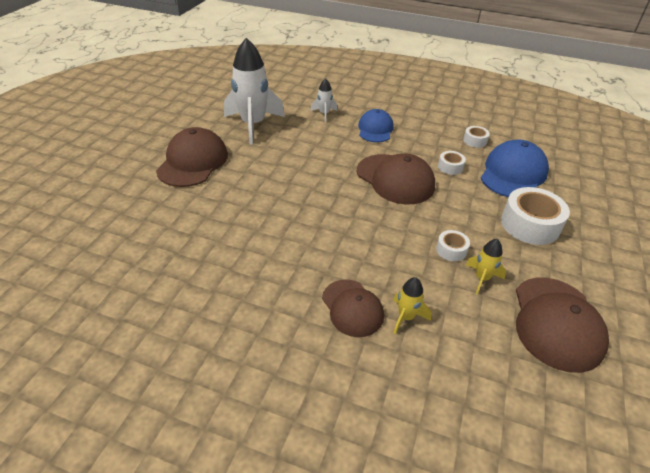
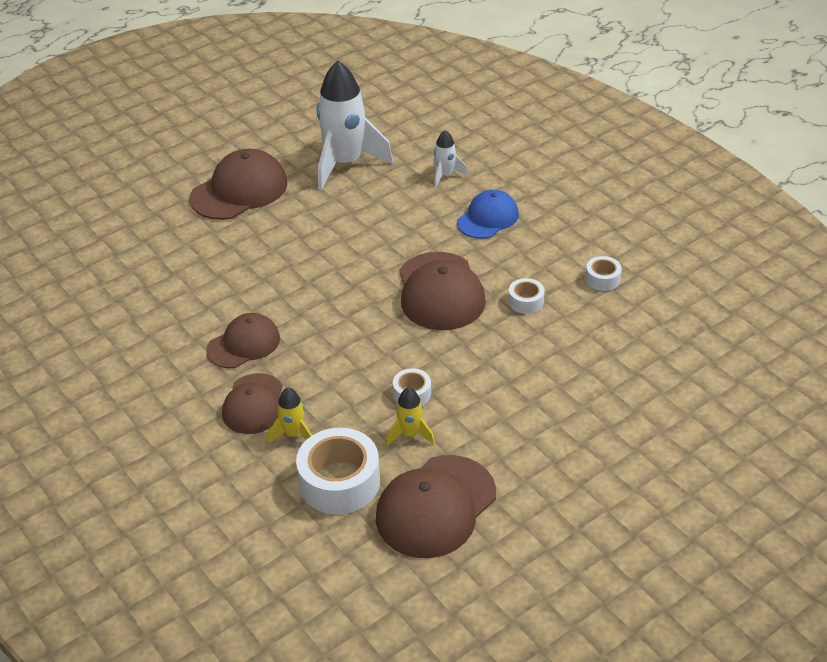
camera: 35 degrees right, 0 degrees up
(299, 265) = (243, 344): none -> brown cap
(513, 174) = (597, 340): blue cap -> none
(530, 224) = (538, 405): white tape -> white tape (339, 482)

